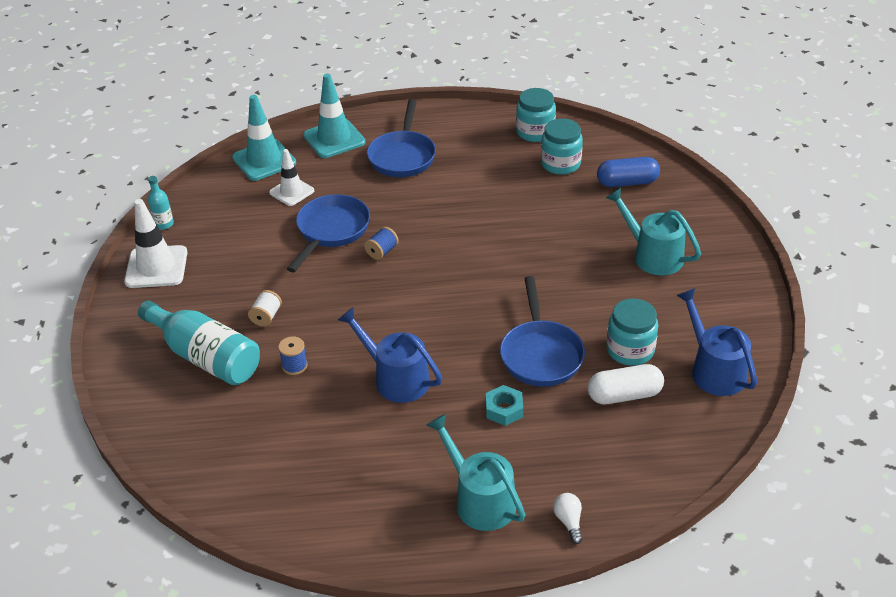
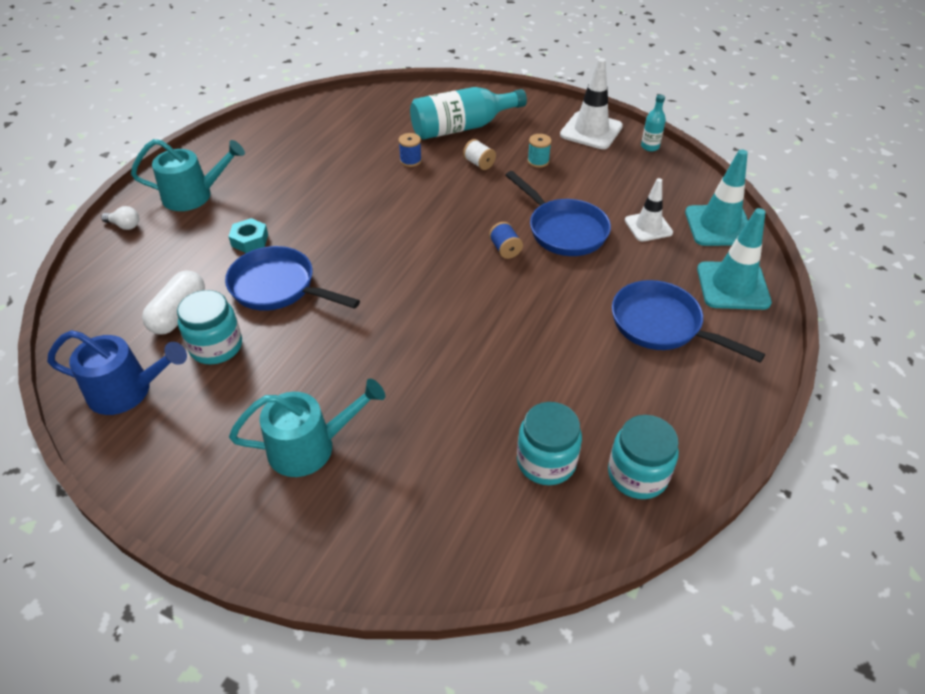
camera: 120 degrees right, 5 degrees up
(235, 281) = (538, 161): none -> turquoise spool
(396, 378) = (343, 201): blue watering can -> none
(627, 182) = (455, 510): blue capsule -> none

